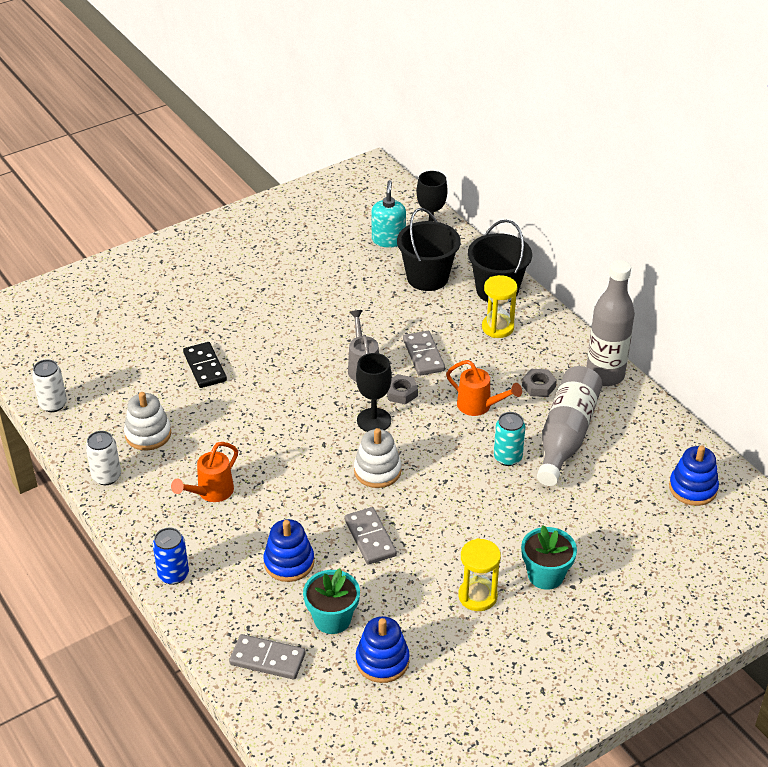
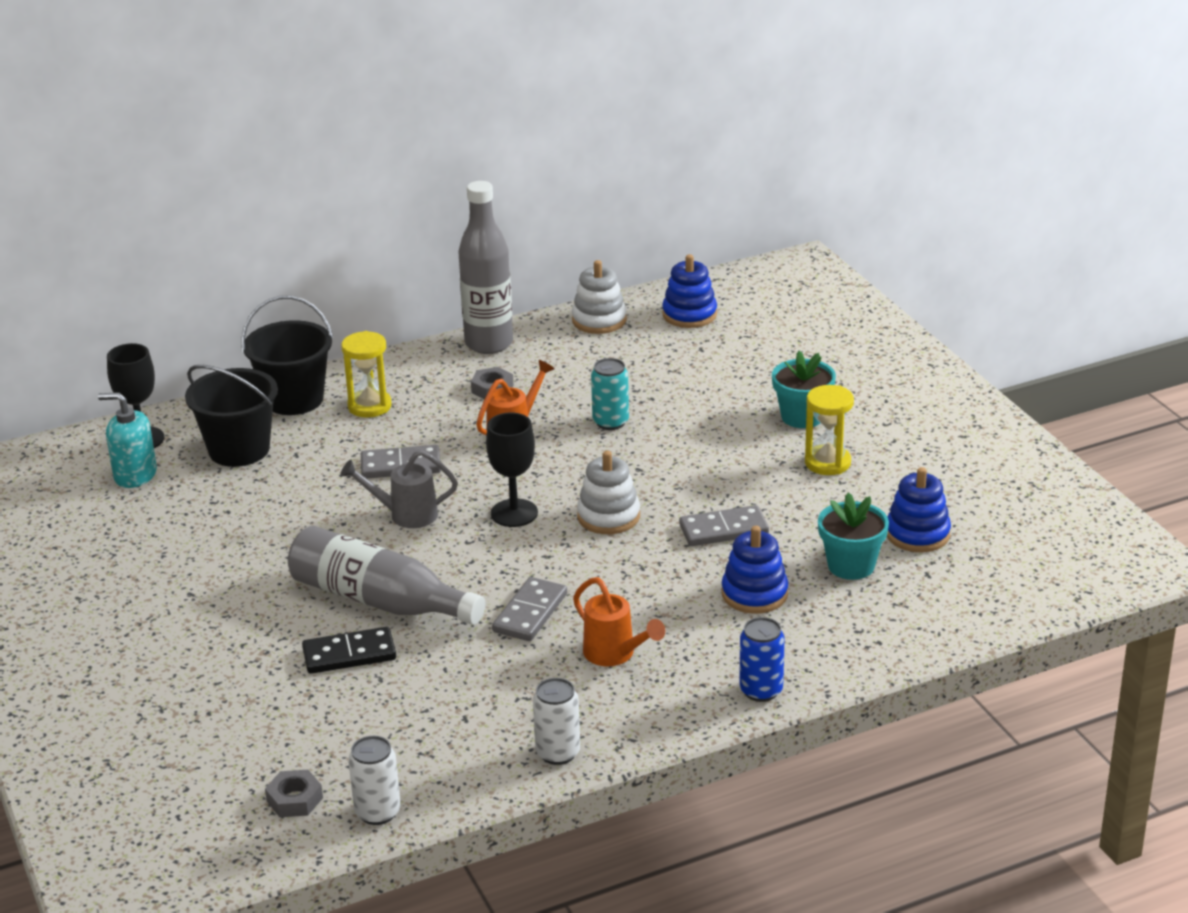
camera: 80 degrees left, 10 degrees down
(148, 434) = (479, 711): white stacking toy -> white stacking toy (599, 320)
(267, 659) = (909, 617): grey domino -> grey domino (530, 613)
(401, 393) = (468, 488): grey nut -> grey nut (295, 799)
(566, 435) = (584, 380): grey bottle -> grey bottle (379, 600)

